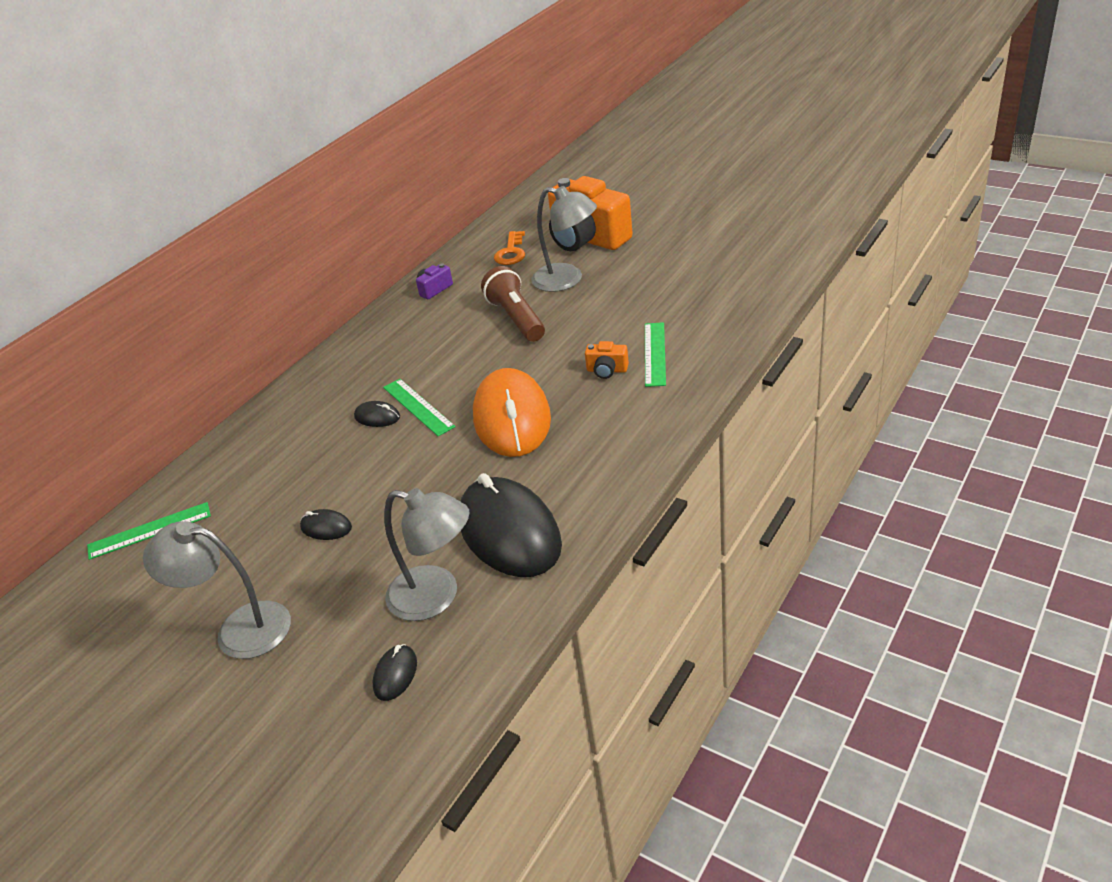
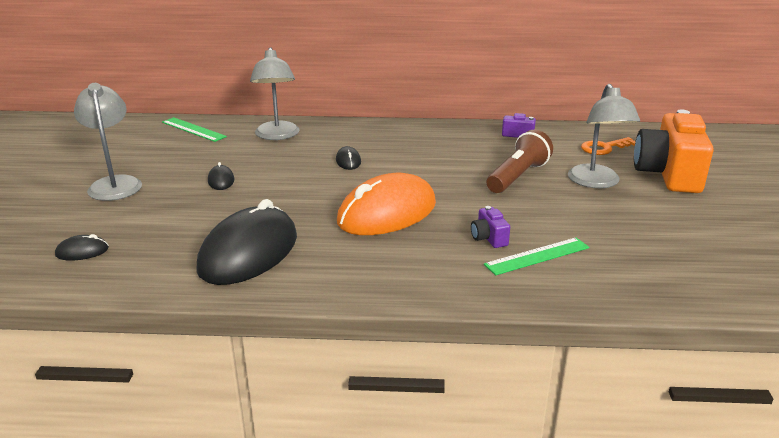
camera: 55 degrees right, 10 degrees down
(418, 407) = (371, 172): green ruler -> none
(436, 597) = (165, 243): grey lamp -> grey lamp (277, 135)
(607, 370) = (488, 238): orange camera -> purple camera

